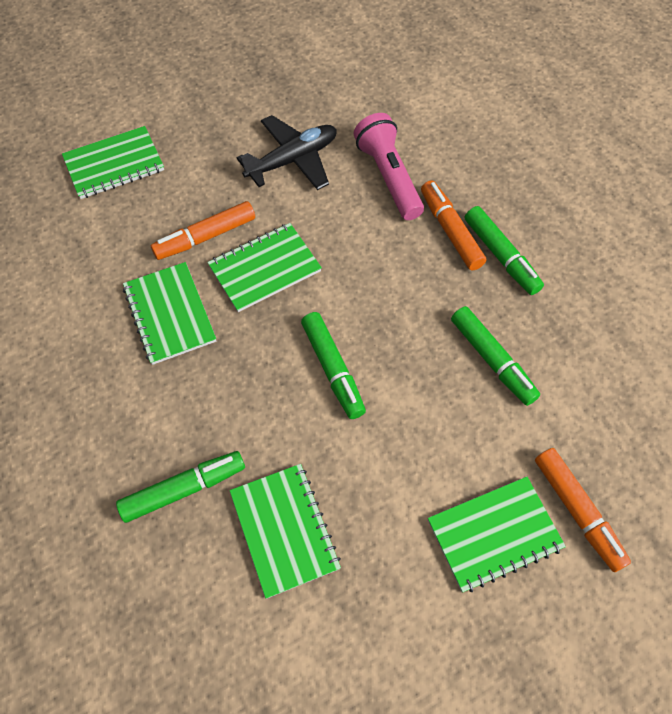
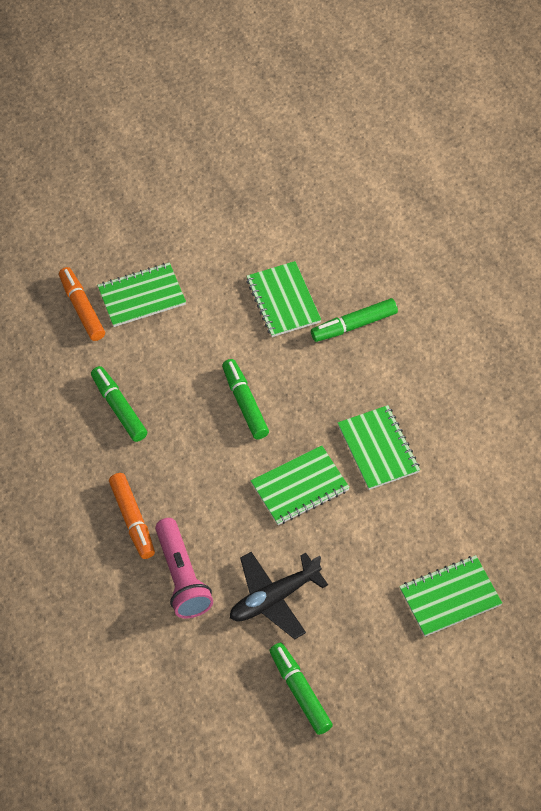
camera: 175 degrees left, 5 degrees down
(205, 237) = (354, 518): orange marker -> none
(501, 256) = (92, 495): green marker -> green marker (300, 692)

